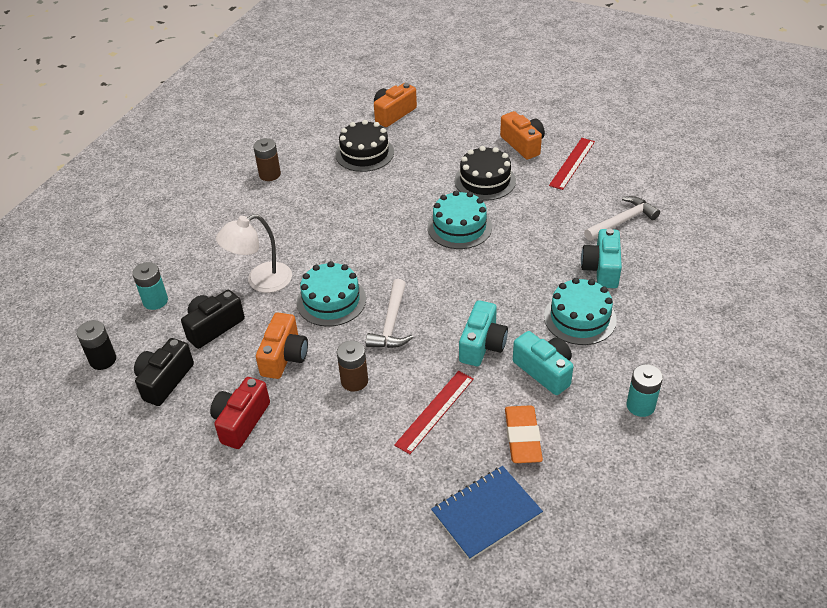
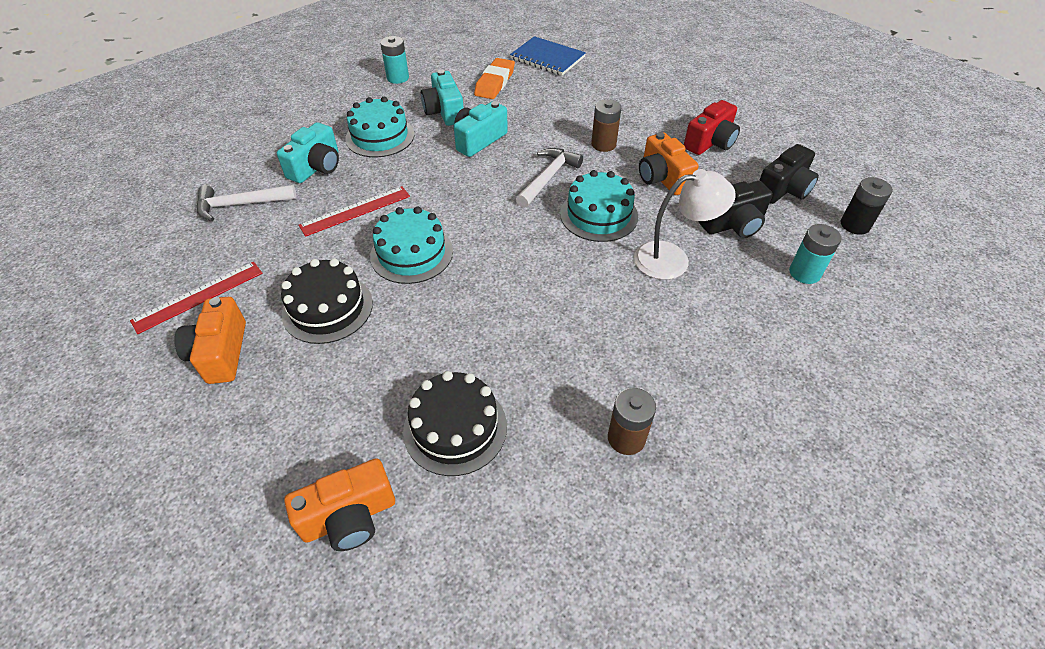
camera: 160 degrees left, 5 degrees up
(284, 357) = (662, 178): orange camera -> orange camera turned 60 degrees counterclockwise
(435, 411) = (548, 110): red ruler -> red ruler (355, 211)
(486, 513) = (547, 58): blue notebook -> blue notebook turned 45 degrees clockwise

